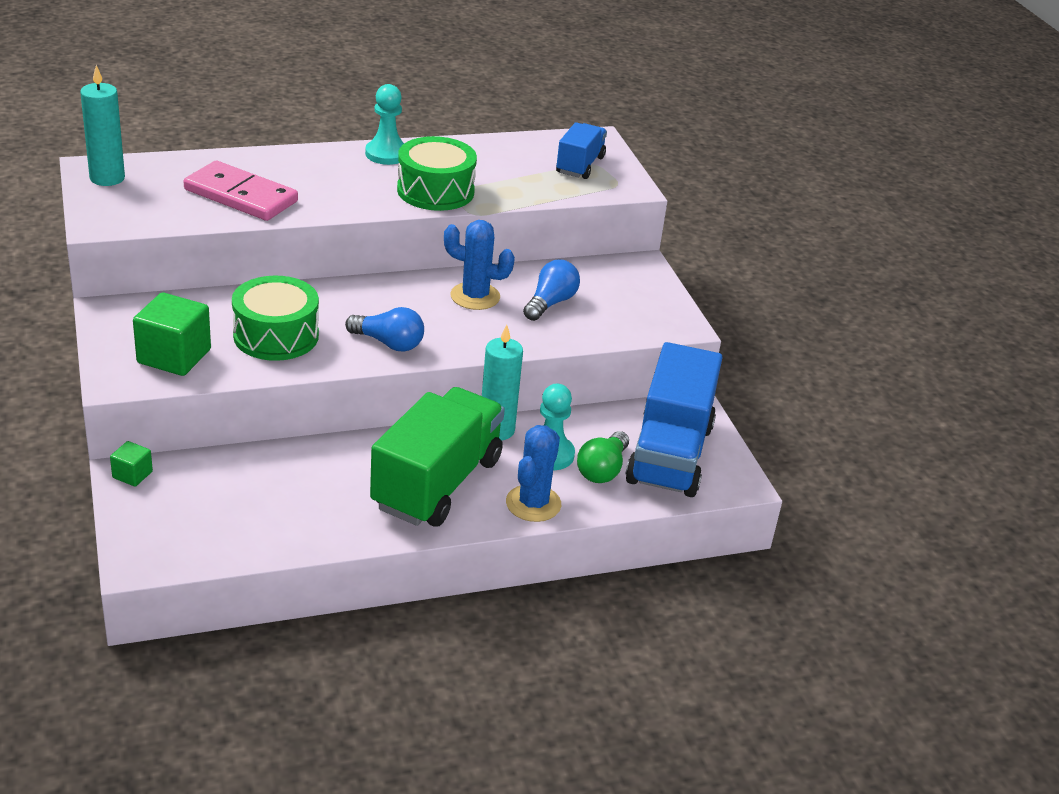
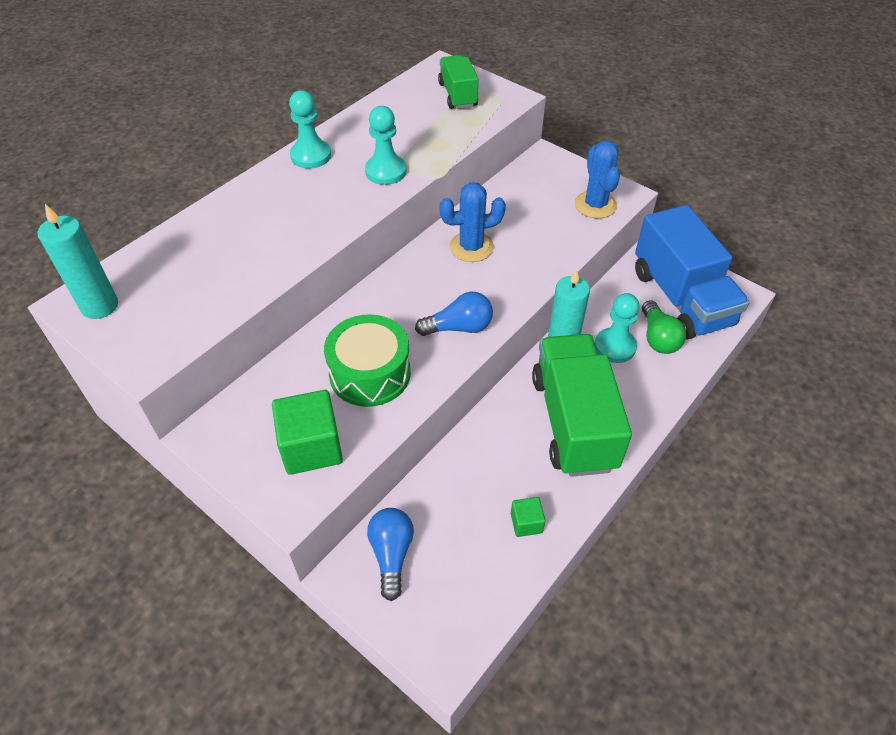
camera: 30 degrees left, 15 degrees up
(132, 474) = (351, 573): green cube -> green cube (526, 523)
(241, 196) = (240, 259): pink domino -> none
(435, 191) = (385, 171): green drum -> turquoise pawn
(533, 503) = (649, 396): blue cactus -> blue cactus (595, 205)
(550, 303) = (526, 223): blue light bulb -> blue light bulb (391, 554)
(580, 165) = (458, 95): blue truck -> green truck

